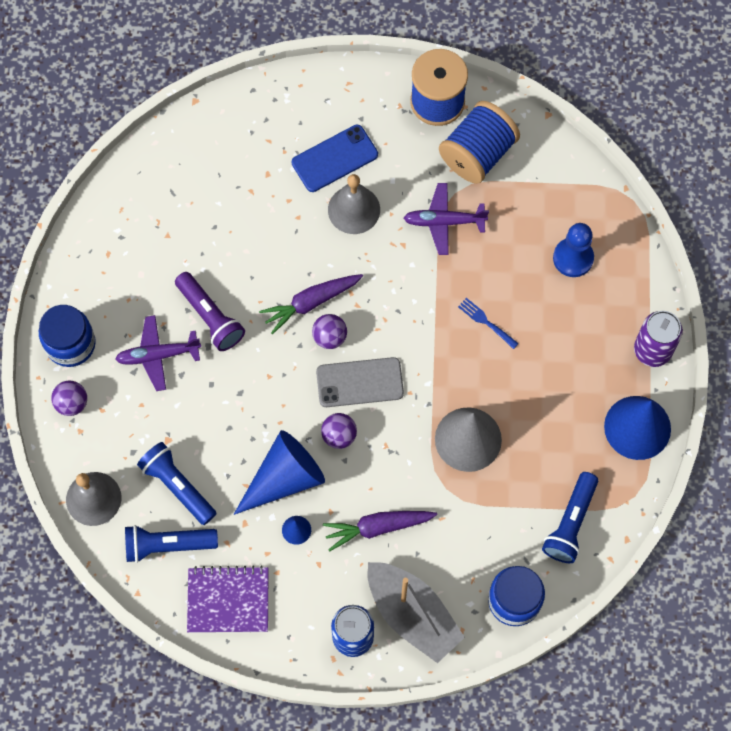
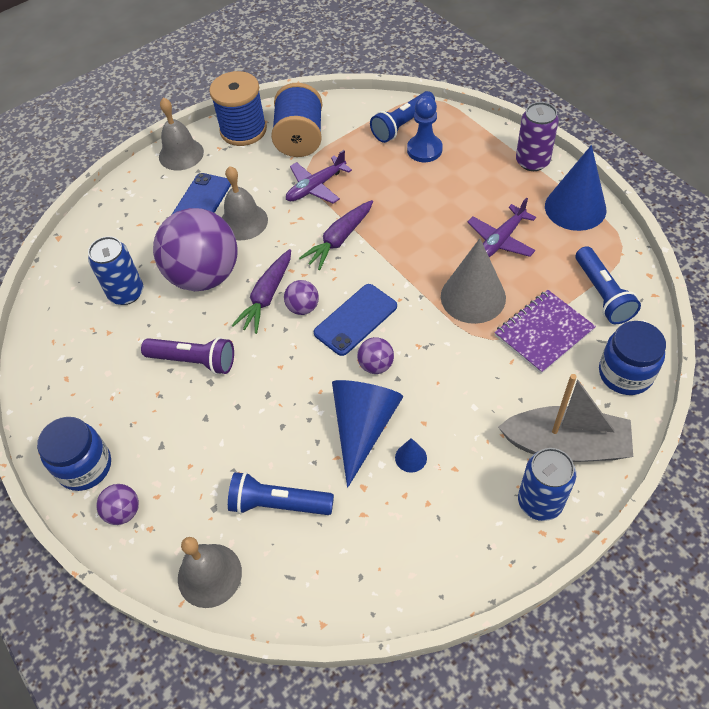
camera: 35 degrees left, 15 degrees down
(158, 355) = (172, 418): purple plane -> purple plane (500, 240)
(167, 545) = (312, 559): blue flashlight -> blue flashlight (402, 125)
(207, 207) = (126, 293): none -> blue can
(228, 600) = (409, 560): purple notebook -> purple notebook (543, 332)
(279, 240) = (204, 275): none -> purple ball
(359, 382) = (355, 320): grey phone -> blue phone
(361, 86) = (181, 154): none -> grey bell
(378, 527) = (472, 404): purple carrot -> purple carrot (339, 239)
(486, 322) = (407, 221): blue fork -> none

